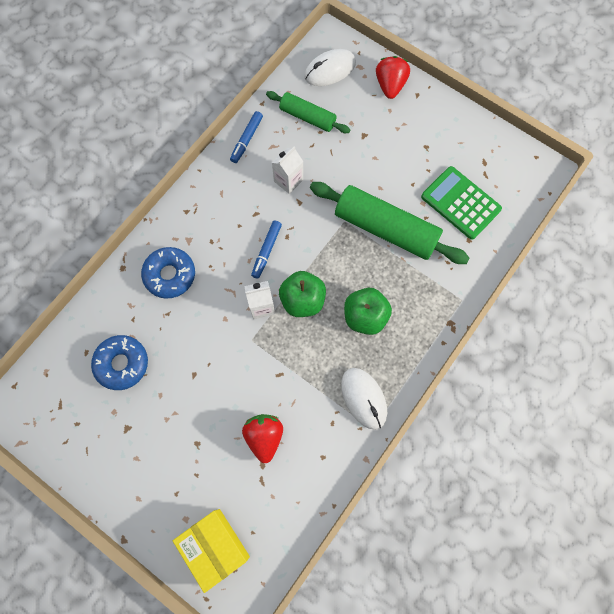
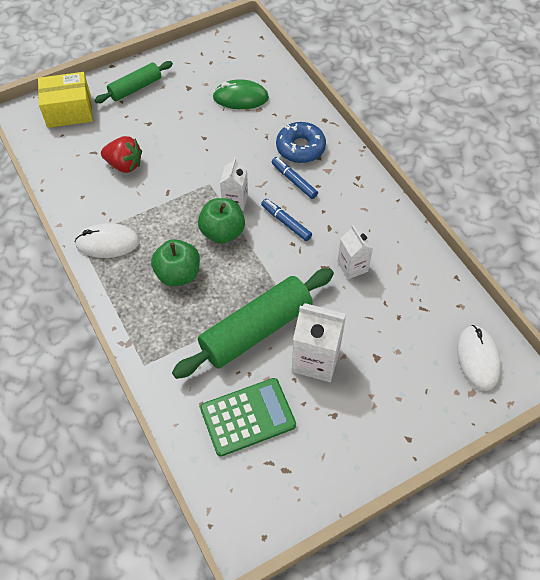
camera: 115 degrees right, 15 degrees down
(122, 364) = (240, 98): blue donut -> green mouse
(246, 140) = (416, 248): blue marker -> blue marker (294, 181)
(307, 117) = (422, 312): green rolling pin -> green rolling pin (135, 88)
(388, 175) = (316, 360): none -> white carton
(390, 85) = (433, 414): red strawberry -> none

